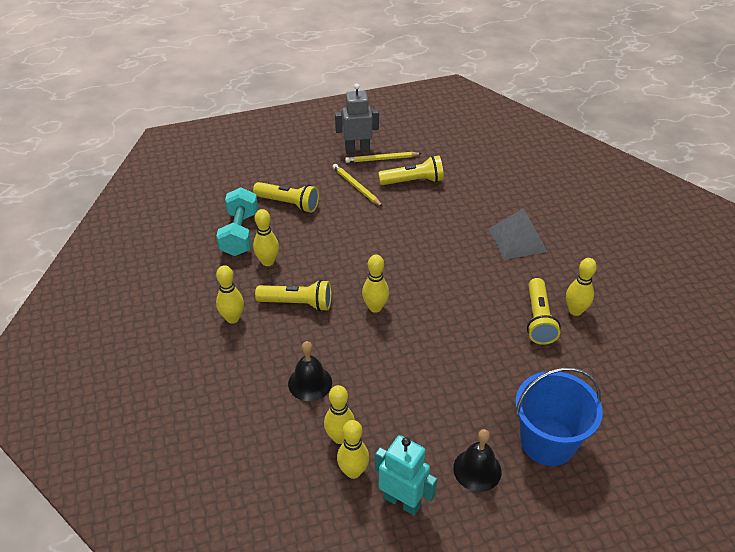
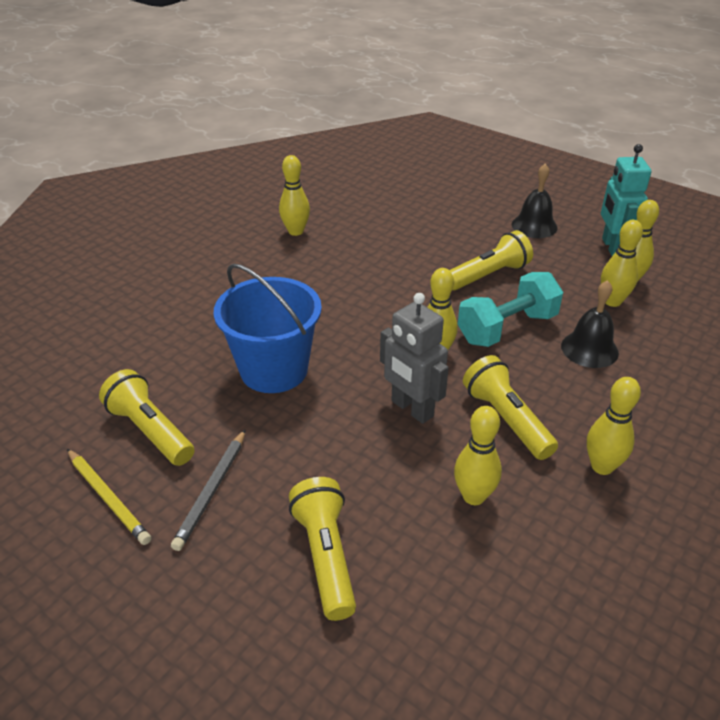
camera: 125 degrees left, 5 degrees down
(240, 234) = (456, 575): turquoise dumbbell -> turquoise dumbbell (507, 328)
(356, 187) = (212, 490): yellow pencil -> grey pencil
(357, 149) = (94, 549): grey robot -> grey robot (411, 409)
(517, 240) = (214, 295): grey pyramid -> none
(539, 319) = (330, 246): yellow flashlight -> yellow flashlight (488, 275)
(547, 442) = (464, 205): blue bucket -> blue bucket (274, 370)

